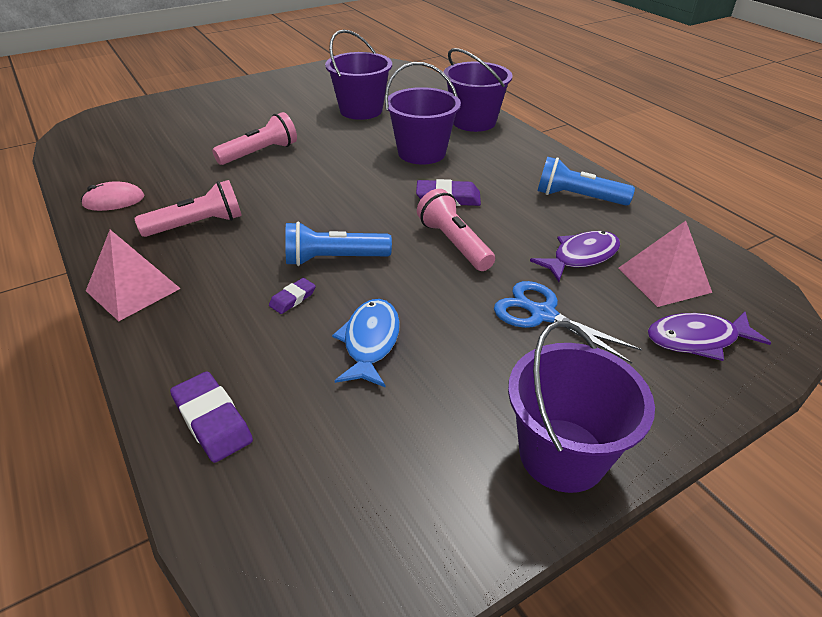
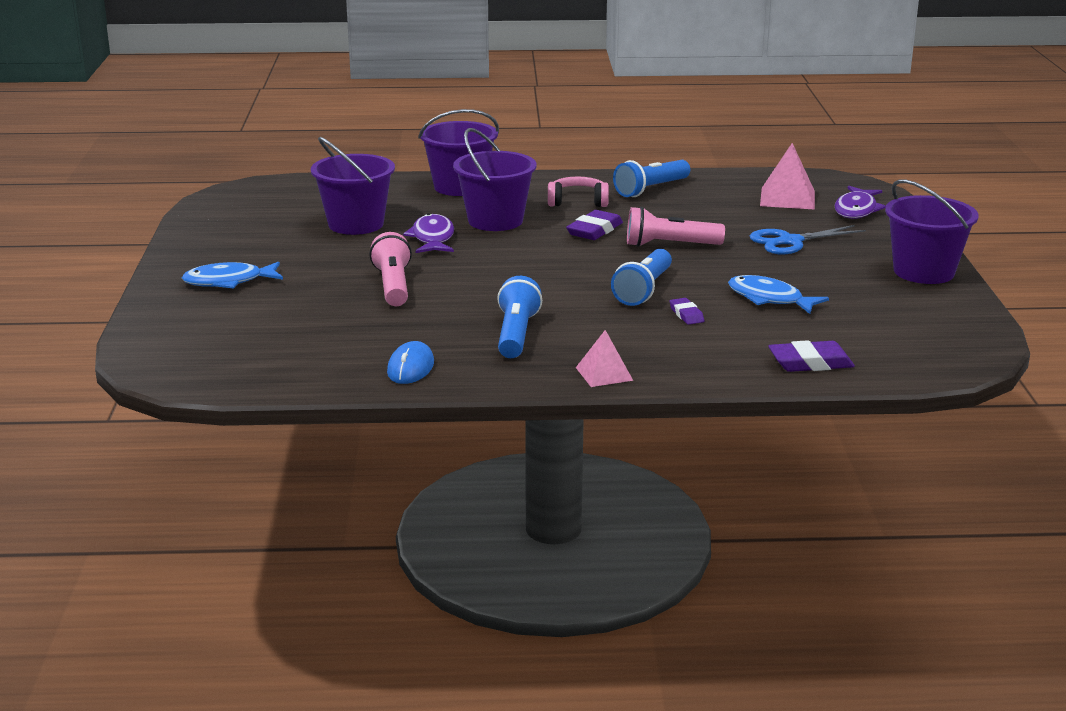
camera: 60 degrees left, 15 degrees down
(114, 201) = (410, 368): pink mouse -> blue mouse
(133, 289) = (604, 374): pink pyramid -> pink pyramid, size x0.65
(197, 225) = (516, 334): pink flashlight -> blue flashlight
(229, 104) = (229, 281): none -> blue fish
(503, 173) = (578, 202): none -> pink headphones
(581, 257) = (734, 212): purple fish -> purple fish (432, 238)

